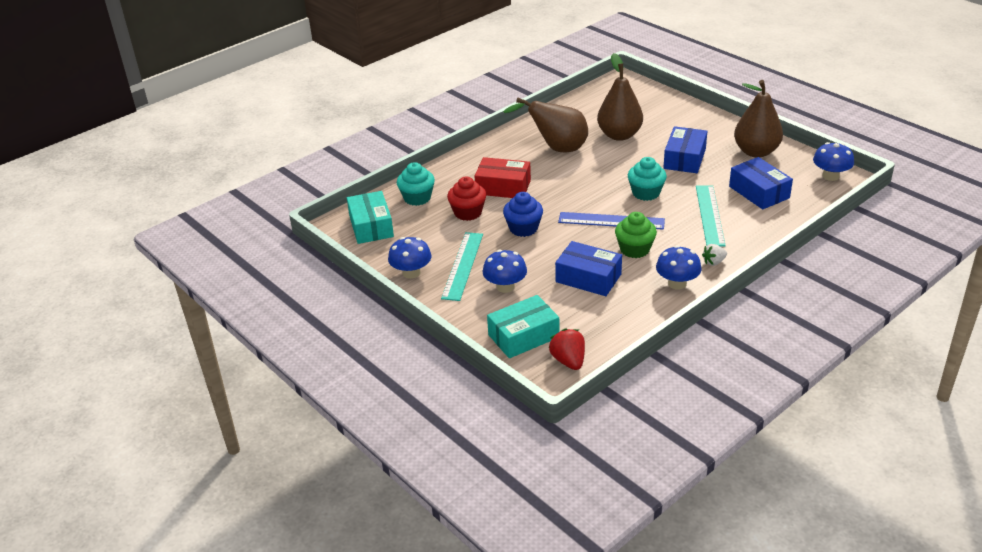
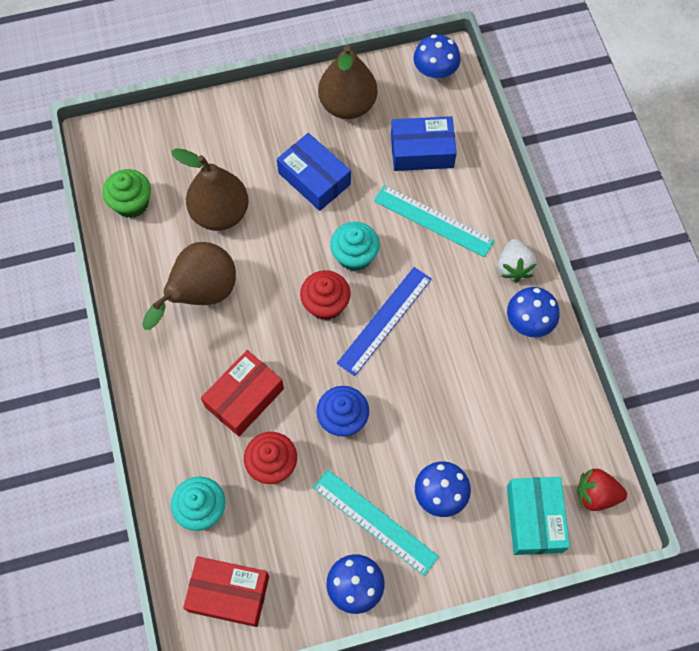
camera: 65 degrees left, 30 degrees up
(371, 226) = (229, 593): turquoise box -> red box
(588, 278) = (472, 401): blue box -> none
(598, 194) = (325, 304): none -> red cupcake
(634, 249) = (449, 327): green cupcake -> green cupcake (131, 203)
(714, 262) = (514, 267): white strawberry -> white strawberry, size x1.51

